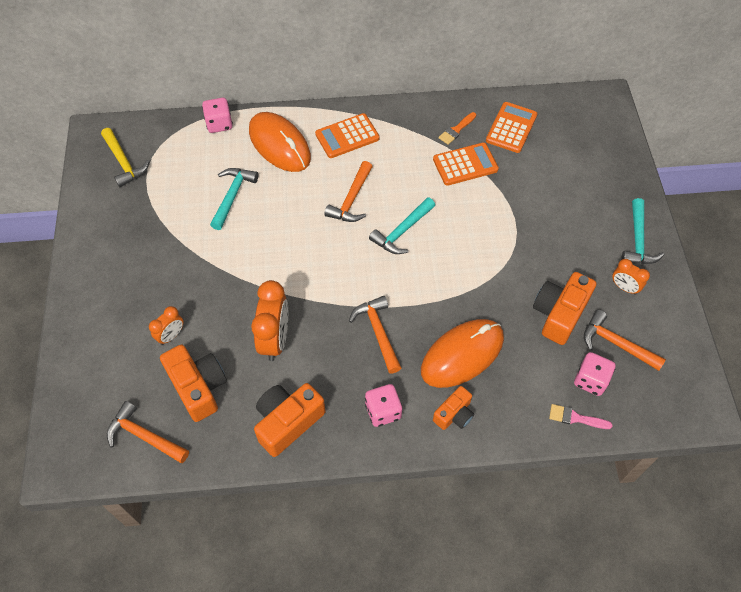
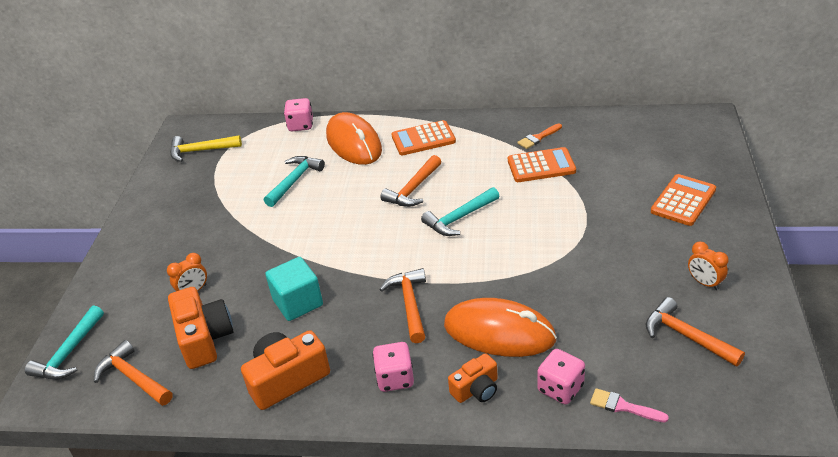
camera: 15 degrees right, 20 degrees down
(124, 162) = (201, 151): yellow hammer -> yellow hammer turned 105 degrees clockwise
(275, 339) = (298, 302): orange clock -> turquoise cube
(462, 354) = (499, 332): orange mouse -> orange mouse turned 45 degrees clockwise
(511, 128) = (598, 138): orange calculator -> orange calculator (683, 201)
(559, 314) = (621, 302): orange camera -> none
(590, 380) = (648, 370): pink dice -> pink dice (560, 388)
(637, 240) = (727, 240): turquoise hammer -> turquoise hammer (69, 353)

